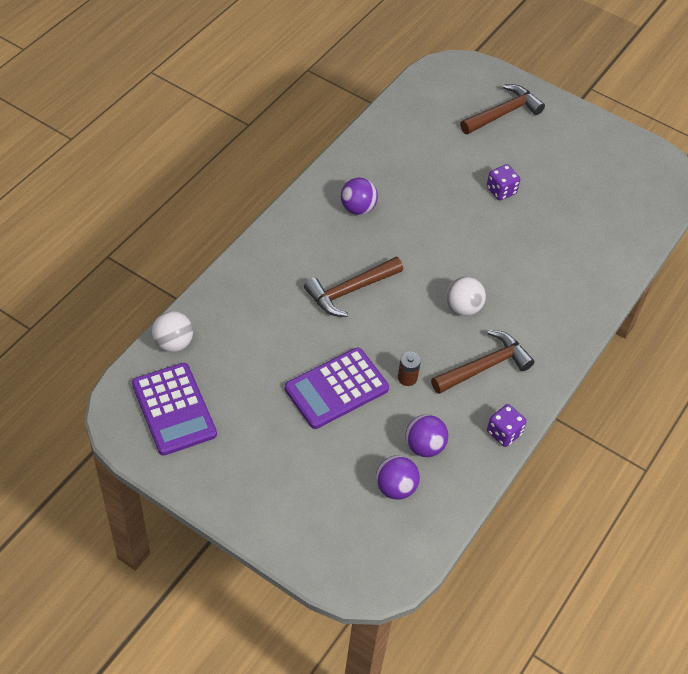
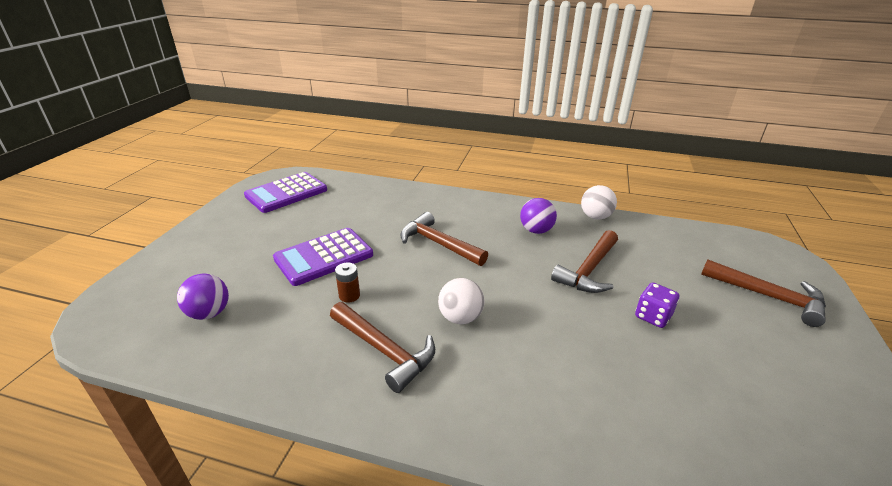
camera: 75 degrees right, 20 degrees down
(173, 343) = (346, 182): white ball -> white ball (595, 217)
(336, 389) = (324, 257): purple calculator -> purple calculator turned 75 degrees counterclockwise
(424, 446) = (263, 323): purple ball -> none
(433, 200) = (588, 270): none -> brown hammer
(504, 433) = (289, 387): purple dice -> none

